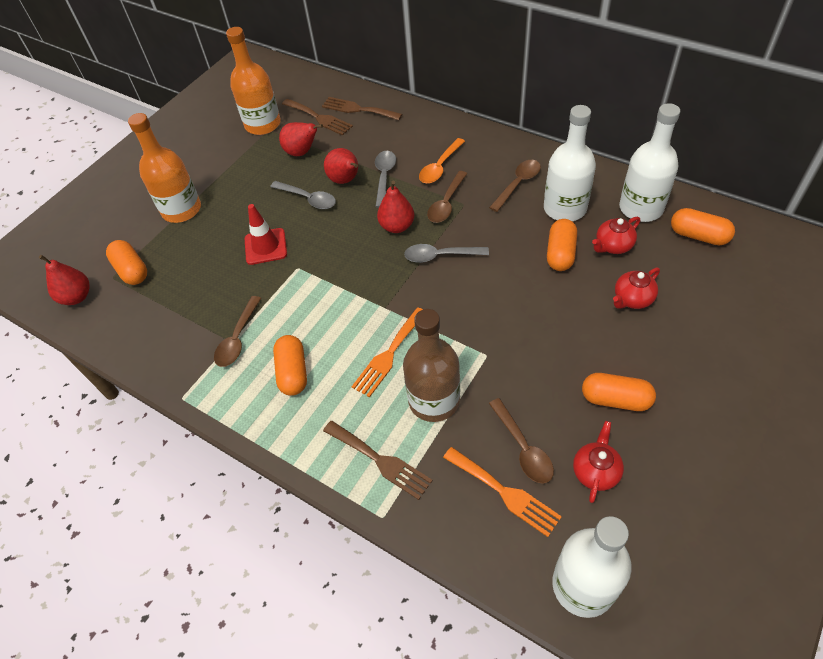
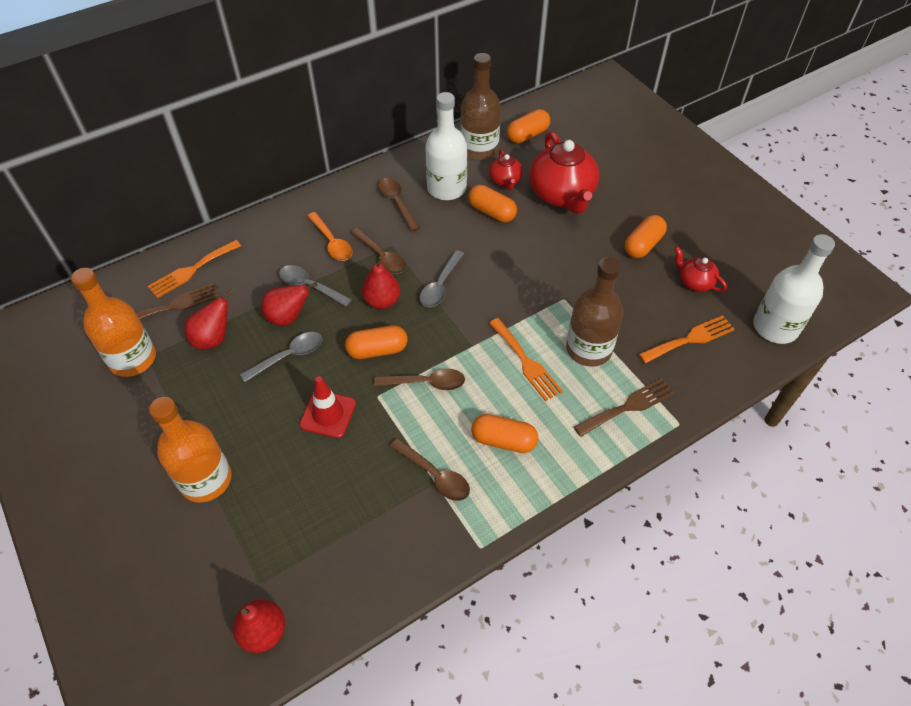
camera: 70 degrees left, 0 degrees up
(131, 270) = (265, 558): orange capsule -> orange capsule (377, 350)
(358, 109) = (192, 270): brown fork -> orange fork
(523, 448) = (658, 313): brown spoon -> brown spoon (426, 383)
(632, 299) = (562, 195): red teapot -> red teapot, size x2.00
(641, 208) = (479, 149): white bottle -> brown bottle

